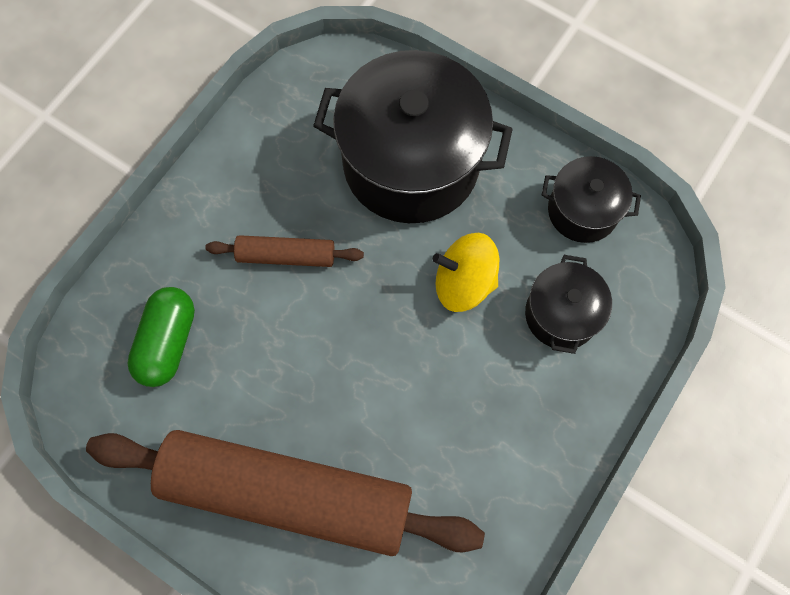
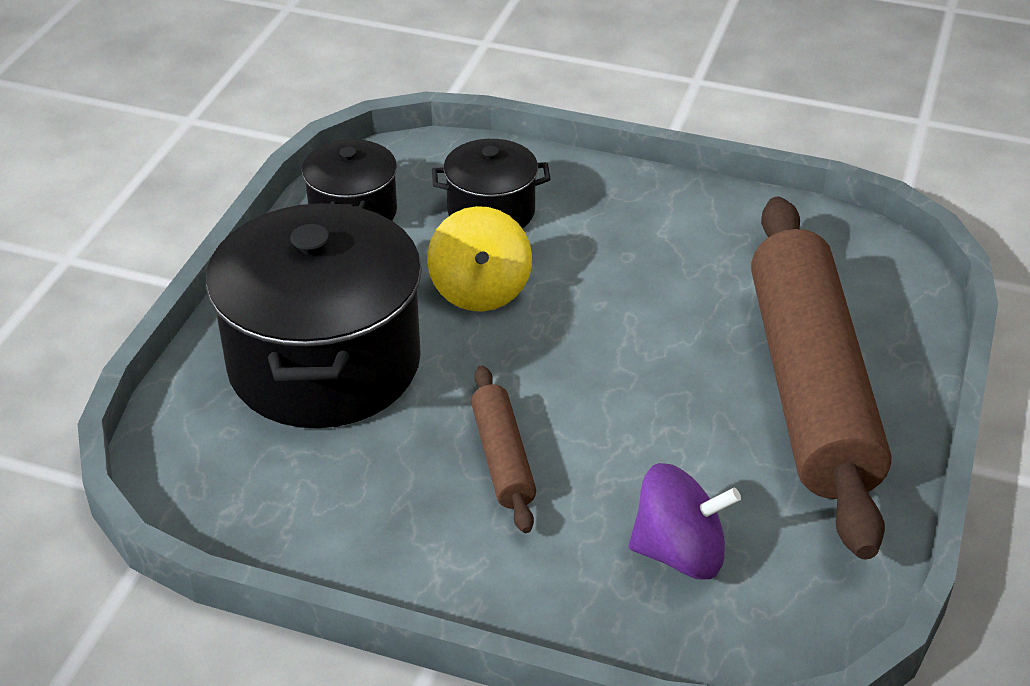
camera: 105 degrees left, 30 degrees down
(168, 342) = (679, 553): green capsule -> purple spinning top

